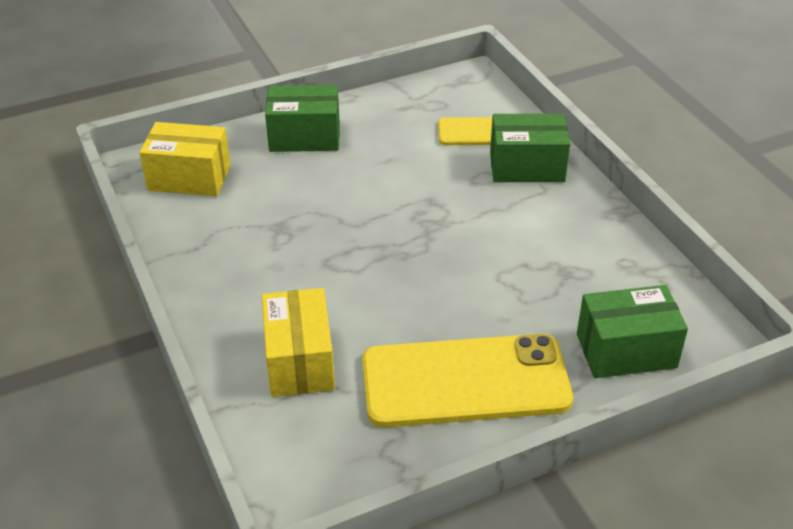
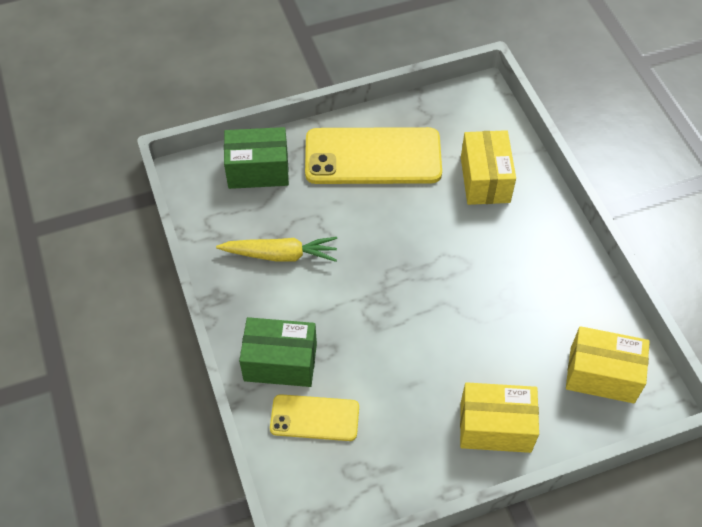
camera: 175 degrees left, 15 degrees up
(304, 137) = (495, 427): green box -> yellow box
(559, 256) = (280, 255): none -> yellow carrot

